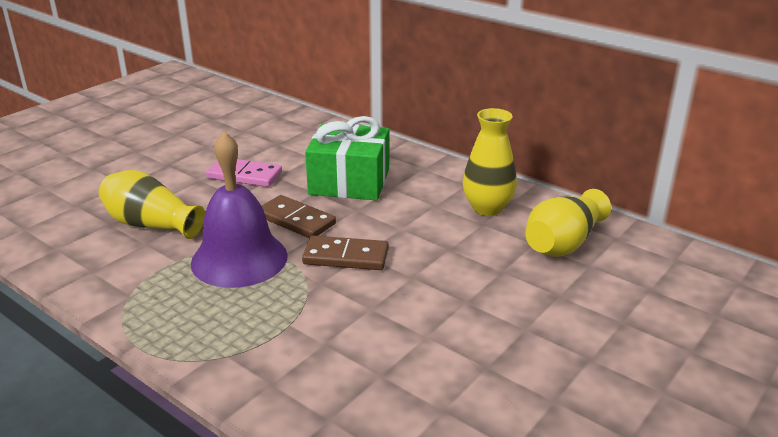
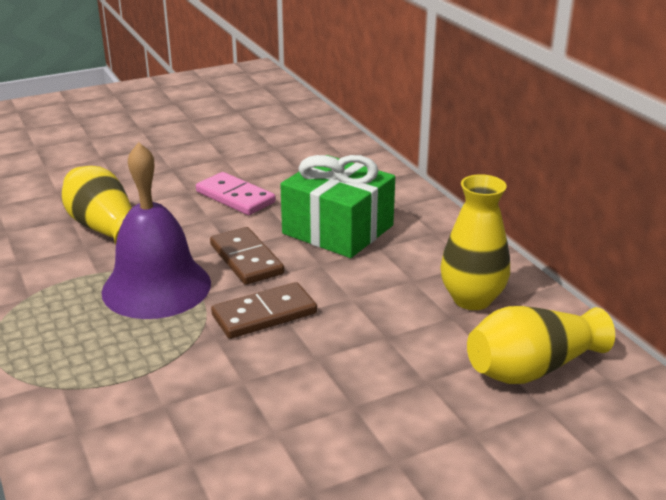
camera: 25 degrees right, 0 degrees up
(346, 256) = (264, 314): brown domino -> brown domino turned 60 degrees counterclockwise

